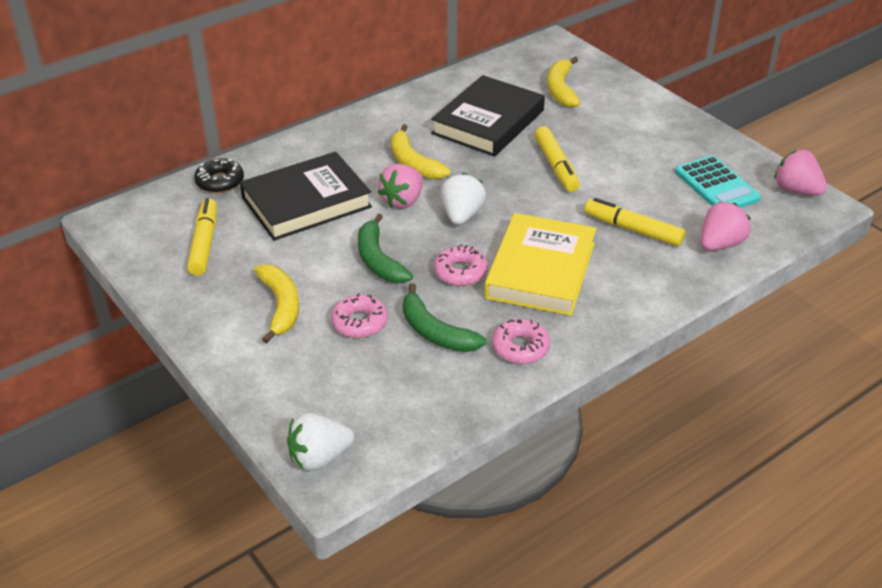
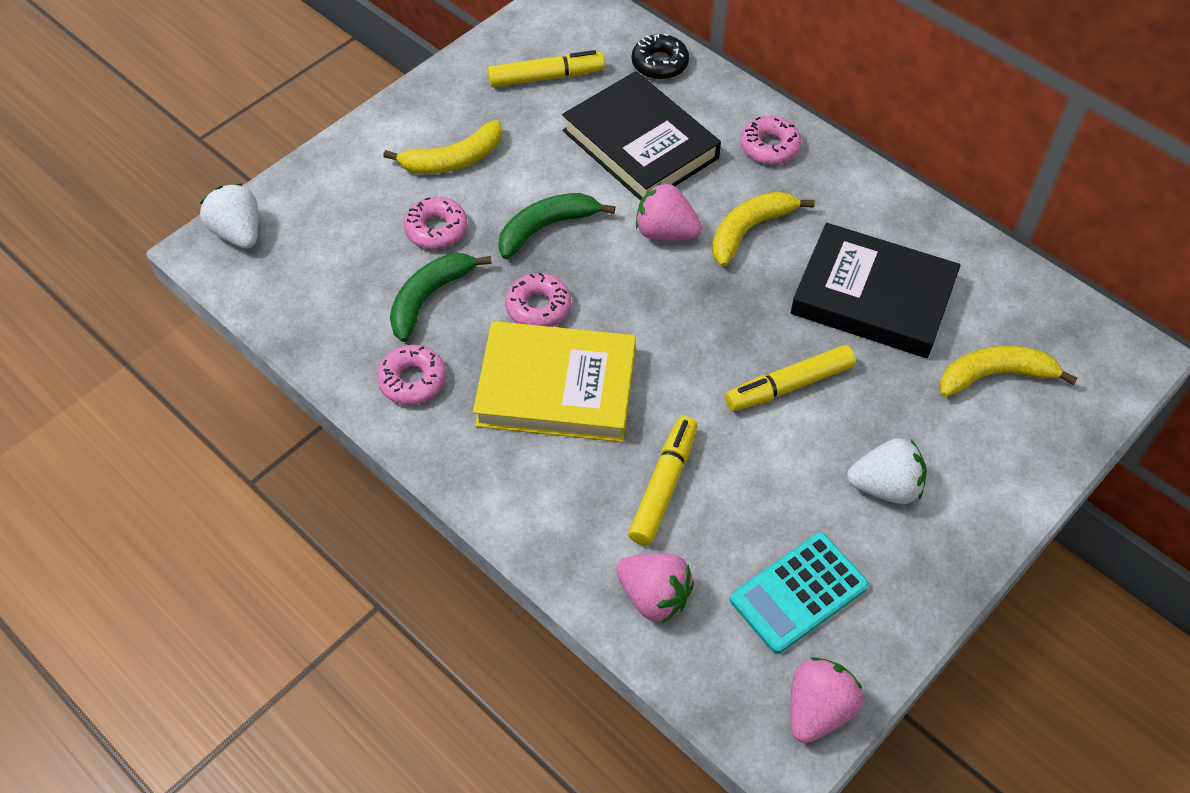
camera: 80 degrees right, 15 degrees up
(334, 143) = (769, 147): none -> pink donut
(461, 215) = (650, 294): white strawberry -> white strawberry (885, 487)

